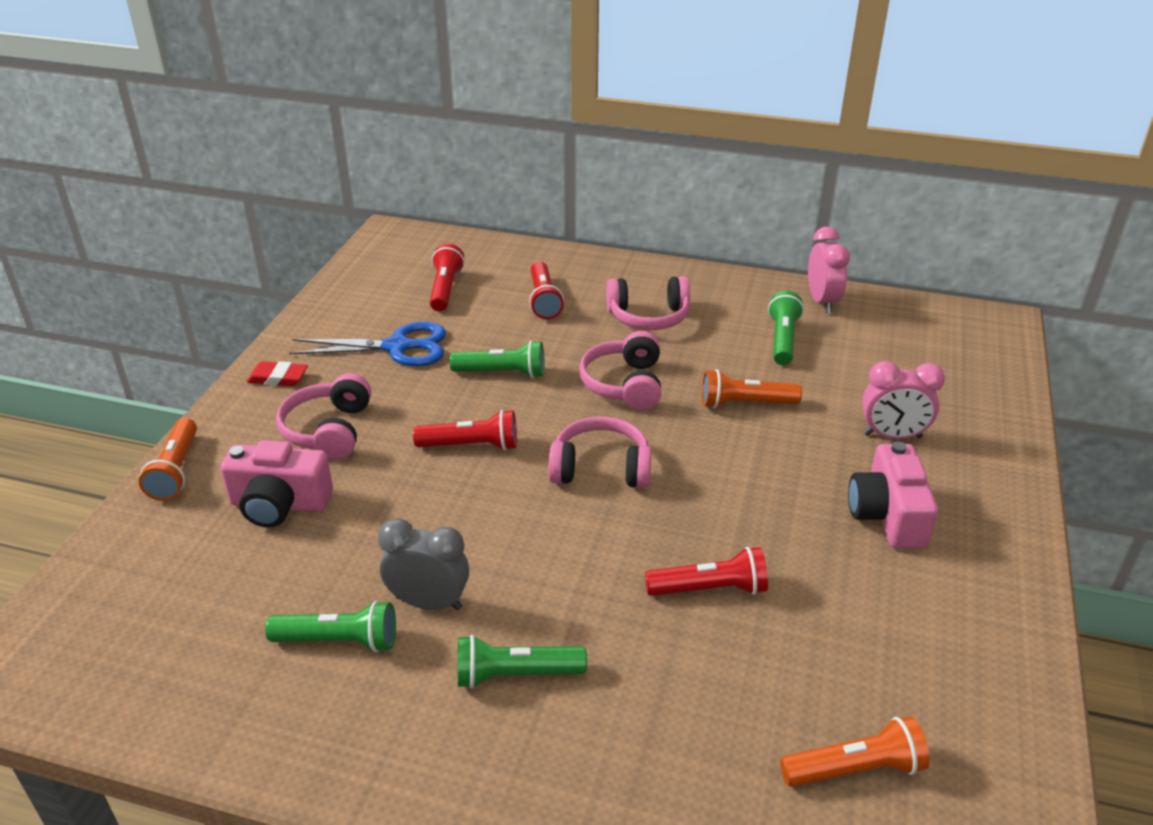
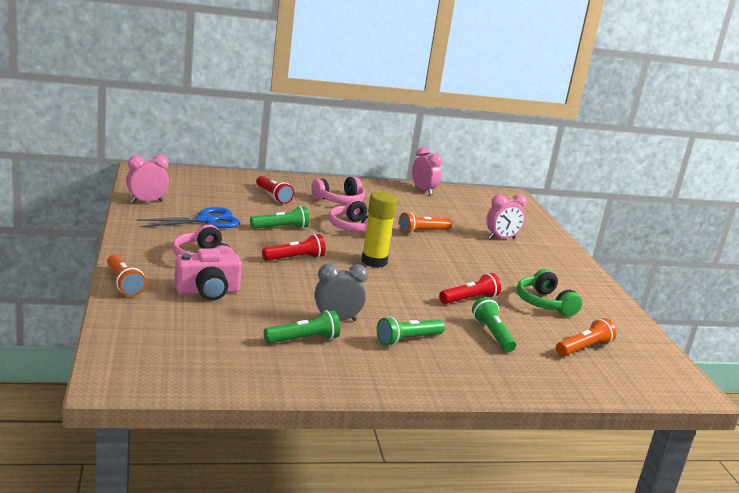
camera: 30 degrees left, 15 degrees down
(278, 378) = (144, 238): red eraser -> none
(342, 301) = (146, 202): none -> pink clock
(445, 289) = (208, 194): red flashlight -> none
(601, 468) = (374, 261): pink headphones -> yellow glue stick
(782, 339) = (417, 206): green flashlight -> green flashlight (492, 334)
(858, 624) = (544, 303): none -> green headphones
(887, 515) = (524, 266): pink camera -> none

